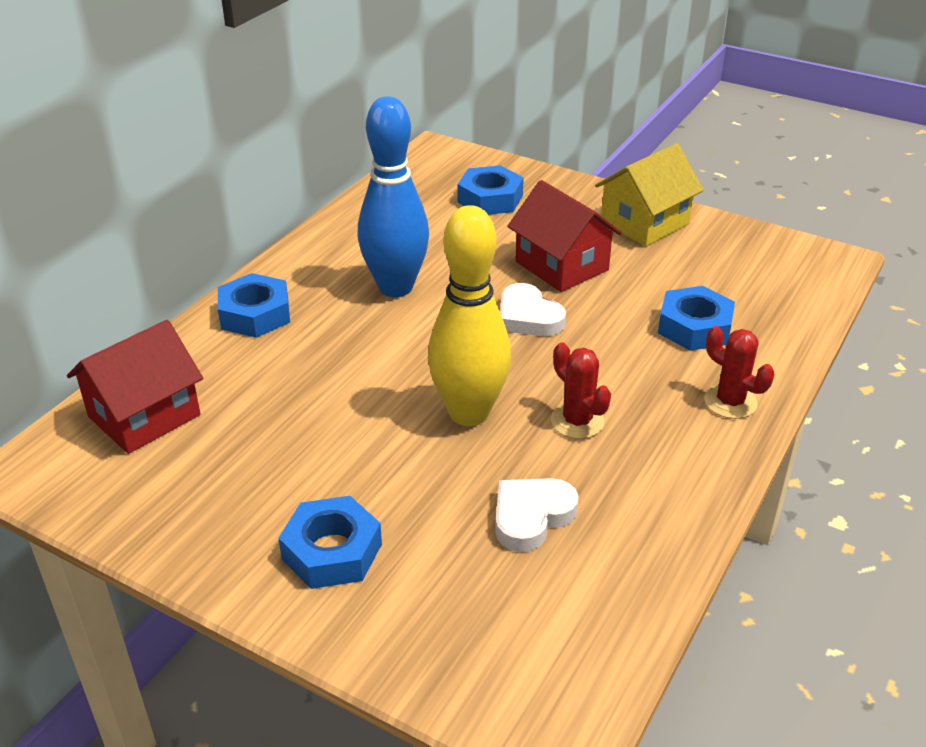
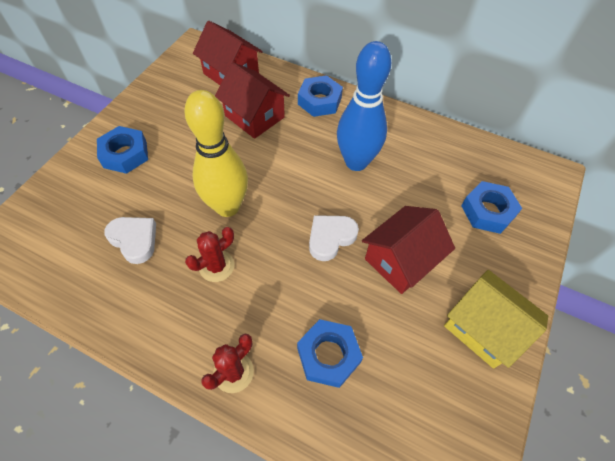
camera: 85 degrees right, 20 degrees up
(272, 385) = (254, 116): none -> red house

